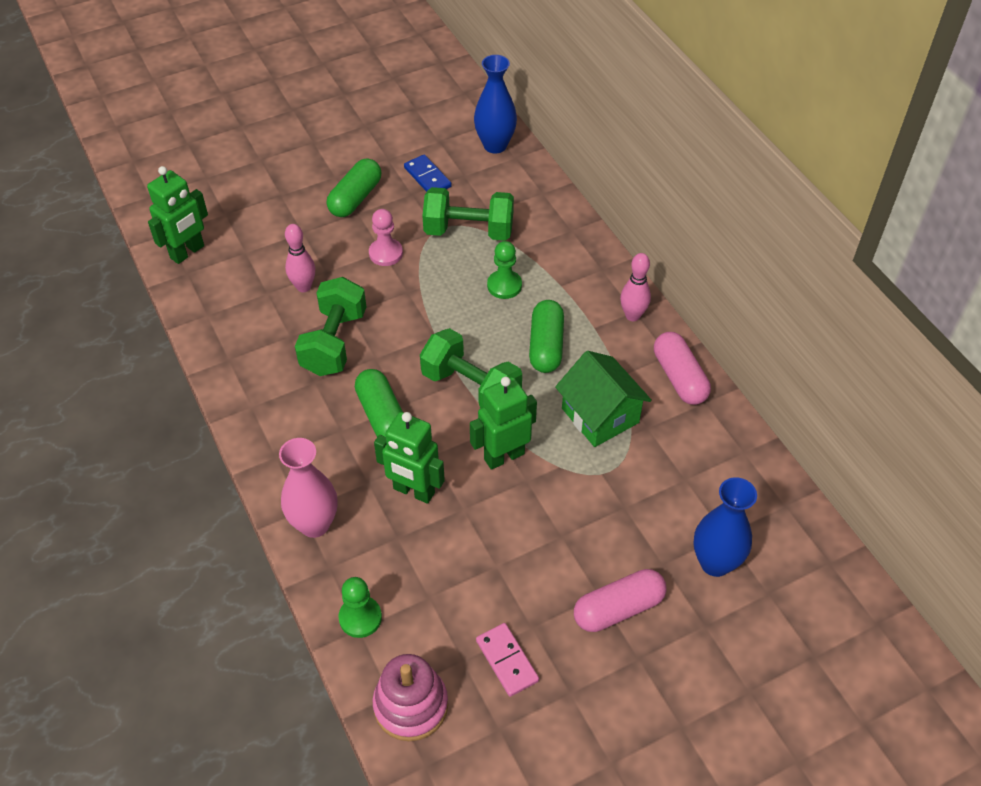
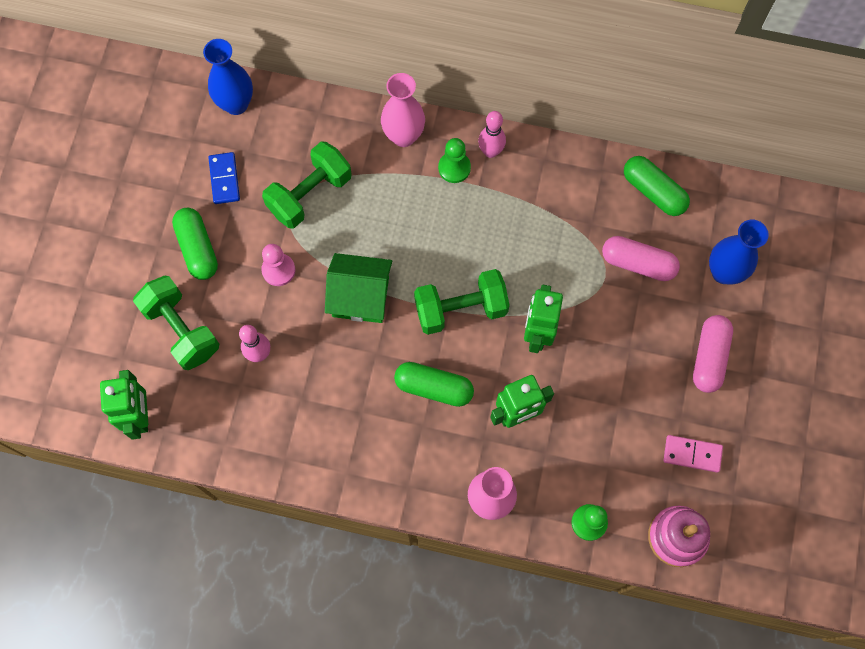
camera: 50 degrees left, 20 degrees up
(334, 342) = (336, 371): green dumbbell -> green dumbbell (181, 329)
(427, 177) = (224, 179): blue domino -> blue domino turned 75 degrees clockwise
(504, 285) = (387, 213): green pawn -> green pawn (454, 168)
(546, 346) = (467, 230): green capsule -> green capsule (653, 191)
(581, 253) = (403, 136): none -> pink vase
(600, 415) = (556, 245): green house -> green house (360, 297)
(679, 377) = (569, 168): pink capsule -> pink capsule (638, 263)

